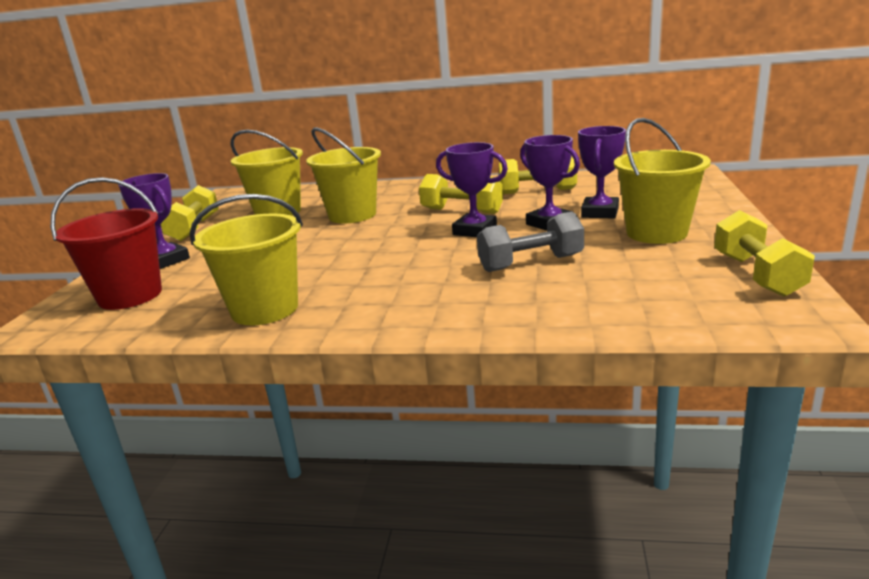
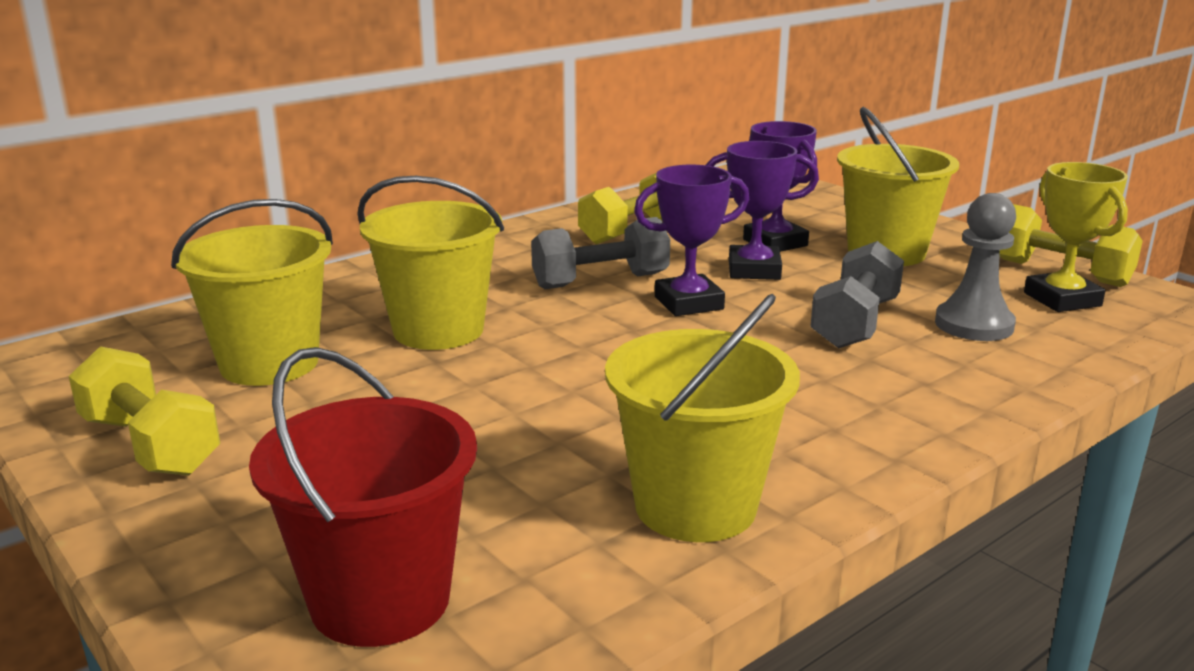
camera: 50 degrees left, 0 degrees up
(166, 260) = (267, 517): purple trophy -> none
(462, 211) = (600, 281): yellow dumbbell -> grey dumbbell
(599, 285) = (974, 325): none -> grey pawn
(707, 290) = (1062, 299): none -> yellow trophy

